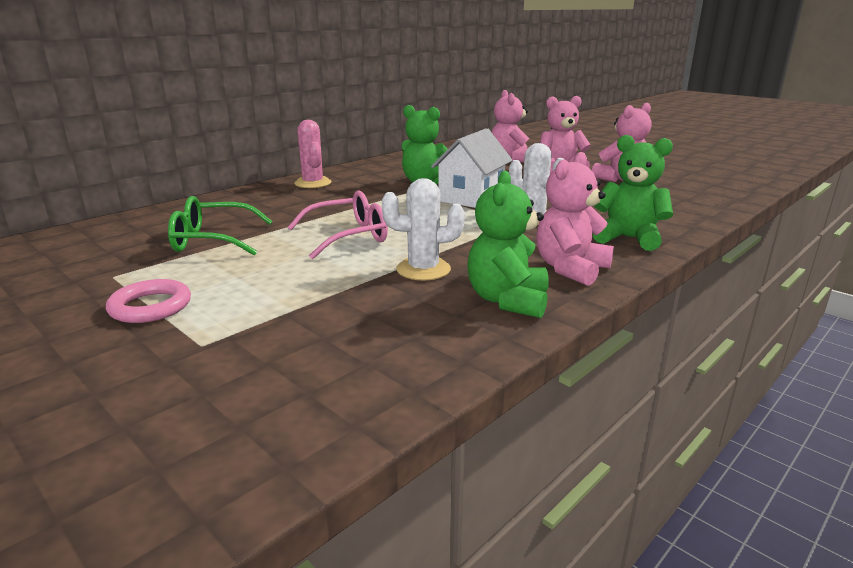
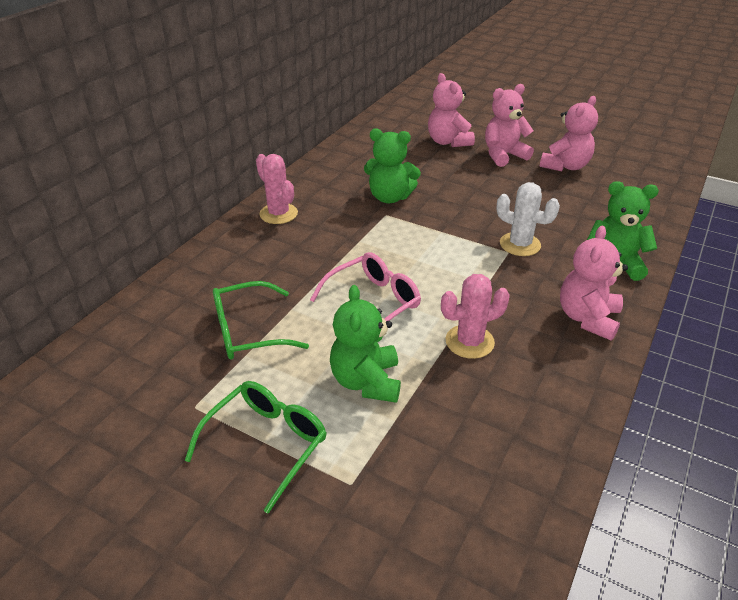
camera: 15 degrees left, 15 degrees up
(150, 306) = (267, 443): pink ring -> green glasses
(423, 269) = (469, 342): white cactus -> pink cactus
(471, 197) = (448, 218): white house -> none
(507, 300) = (560, 372): green teddy bear -> green teddy bear (366, 381)

